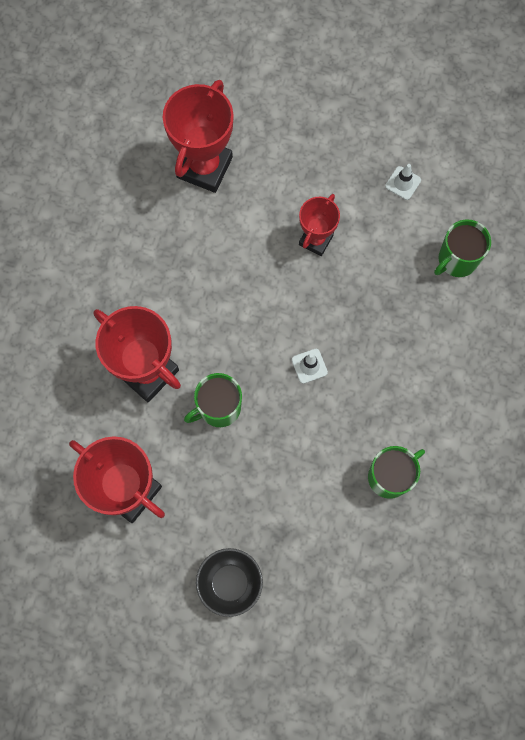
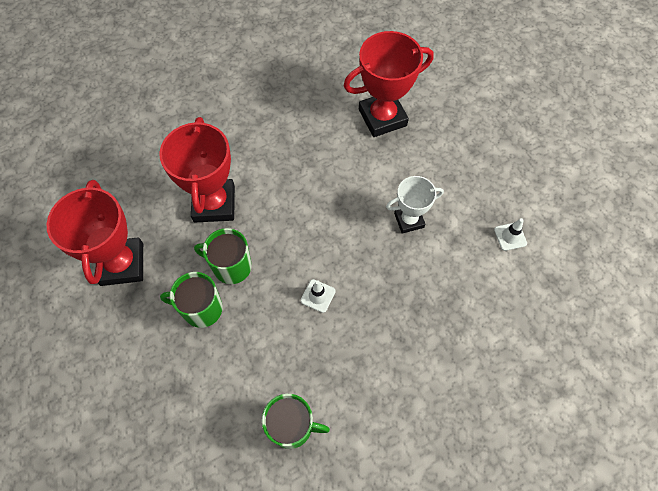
camera: 45 degrees right, 10 degrees down
(230, 583) = (110, 386): black bowl -> none
(316, 240) = (409, 220): red trophy -> white trophy
(457, 260) = (499, 322): green mug -> green mug (201, 309)

